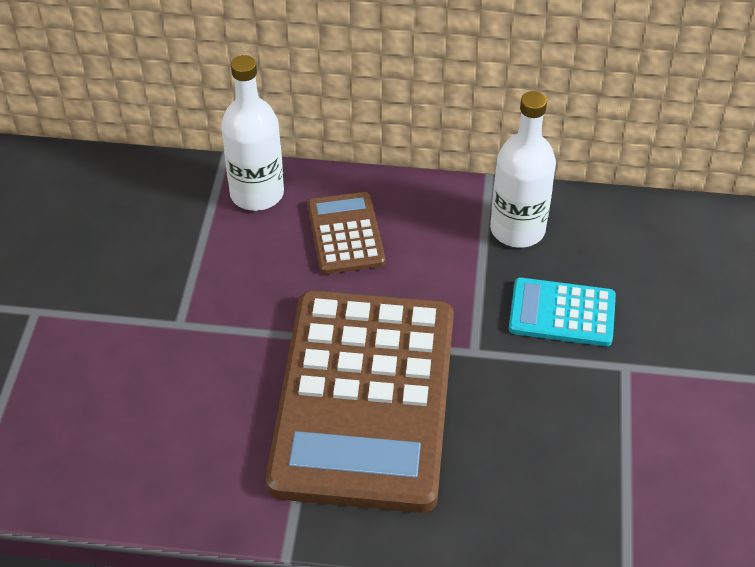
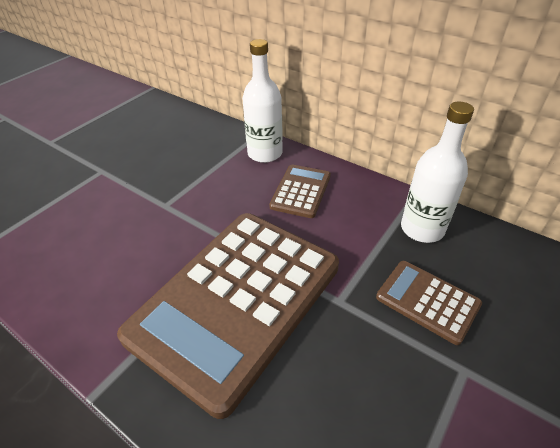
camera: 30 degrees right, 5 degrees down
(562, 313) = (427, 301): turquoise calculator -> brown calculator

